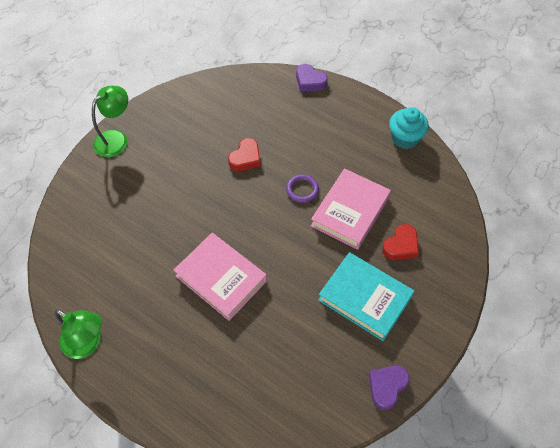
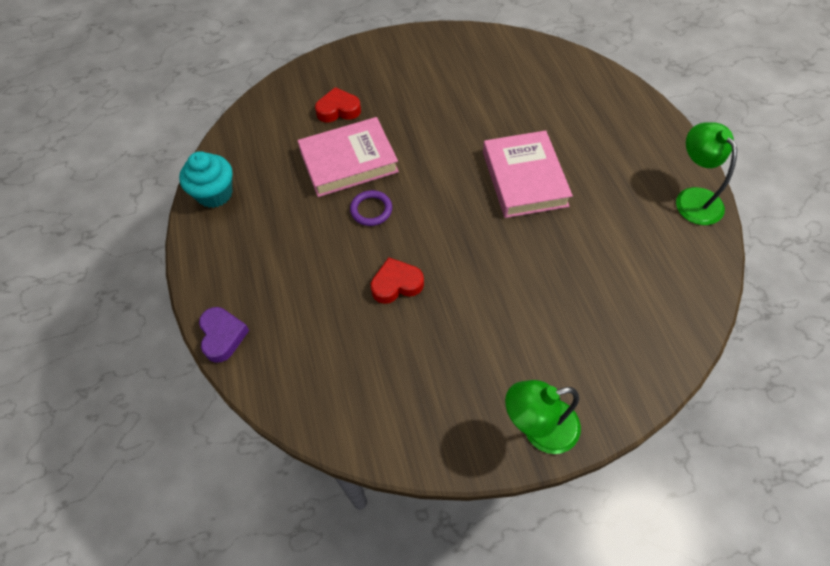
camera: 140 degrees left, 0 degrees up
(365, 298) = (411, 93): turquoise book -> none
(387, 387) = (454, 38): purple heart -> none

